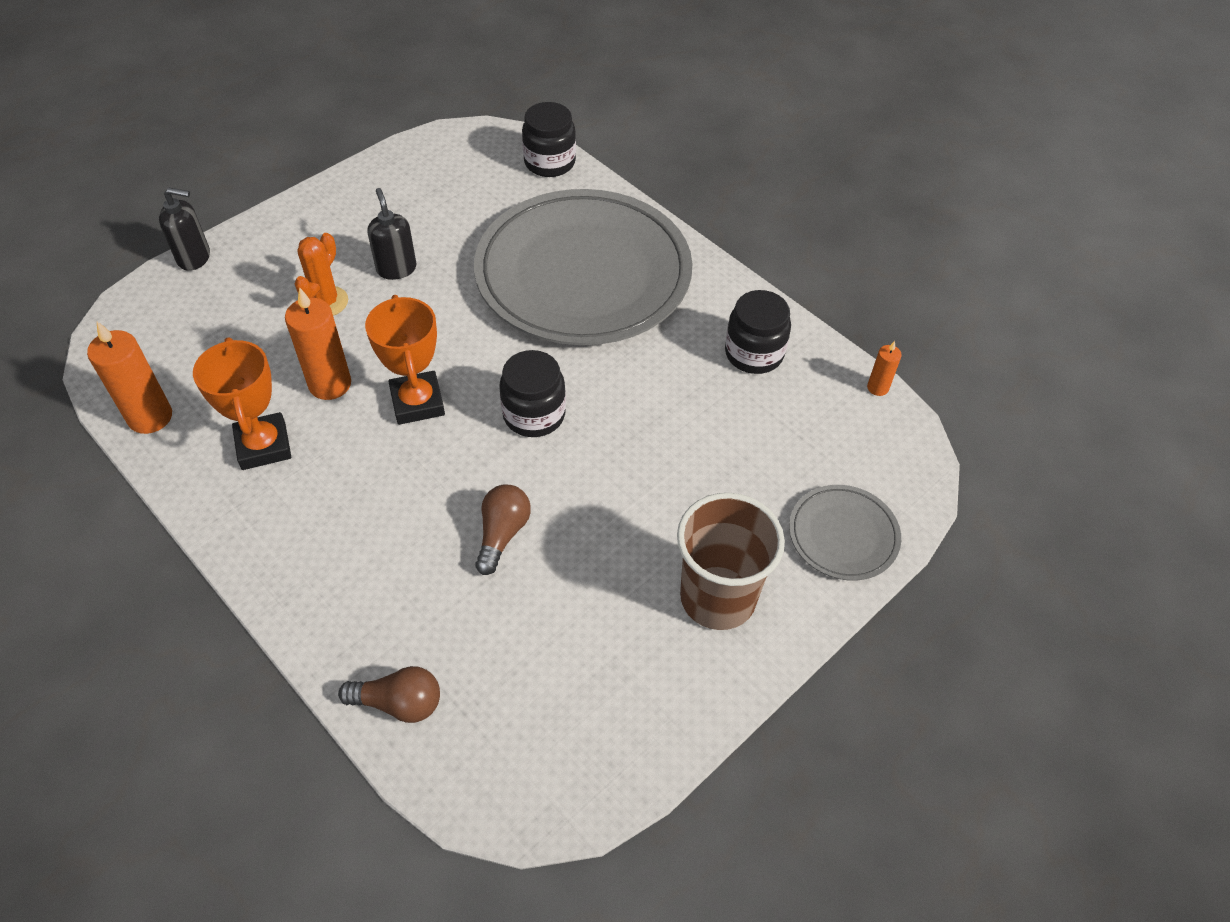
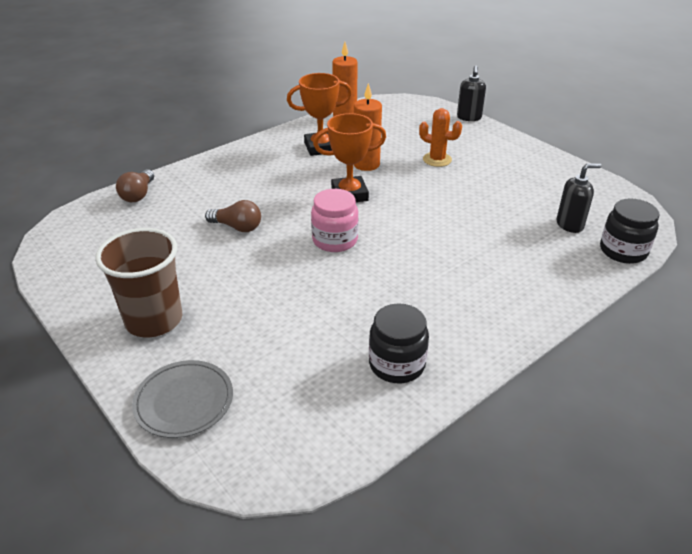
camera: 95 degrees right, 15 degrees down
(396, 268) = (473, 183): black soap dispenser -> black soap dispenser (570, 224)
(534, 414) = (335, 240): black jar -> pink jar
(583, 274) = (484, 266): grey plate -> none
(877, 388) = (351, 457): orange candle -> none

